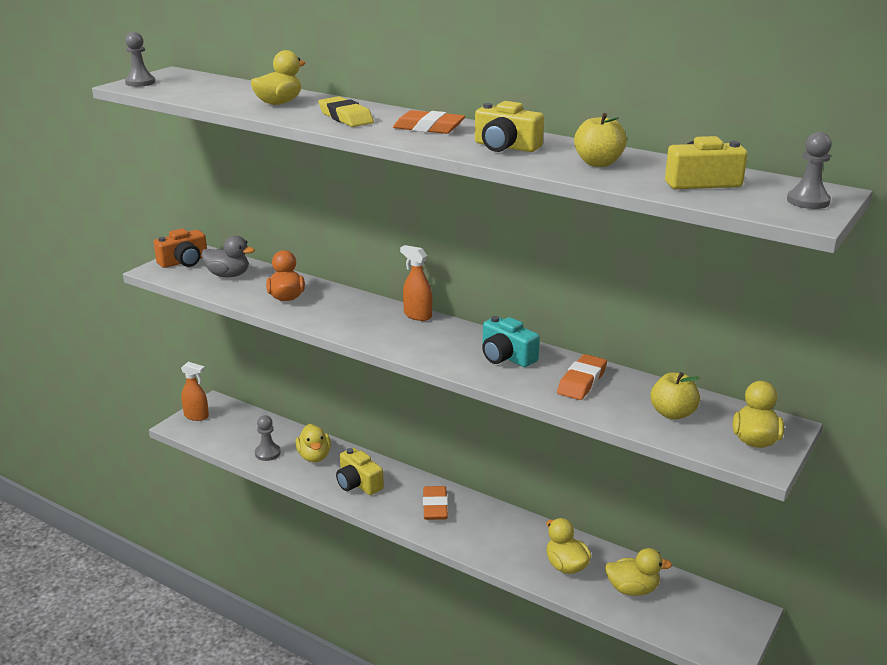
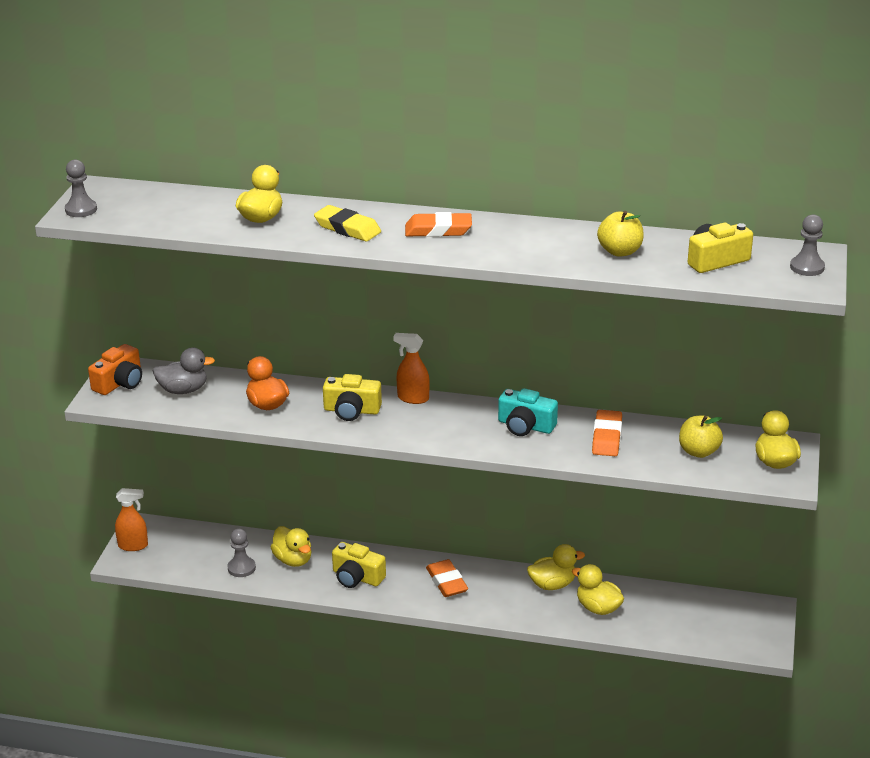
camera: 20 degrees left, 5 degrees up
(505, 147) = (527, 244): yellow camera -> yellow camera (351, 410)
(632, 589) = (665, 614): yellow duck -> yellow duck (552, 584)

